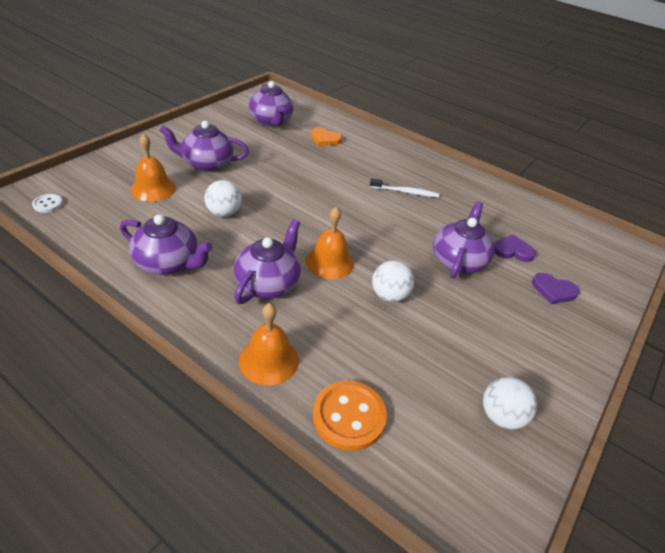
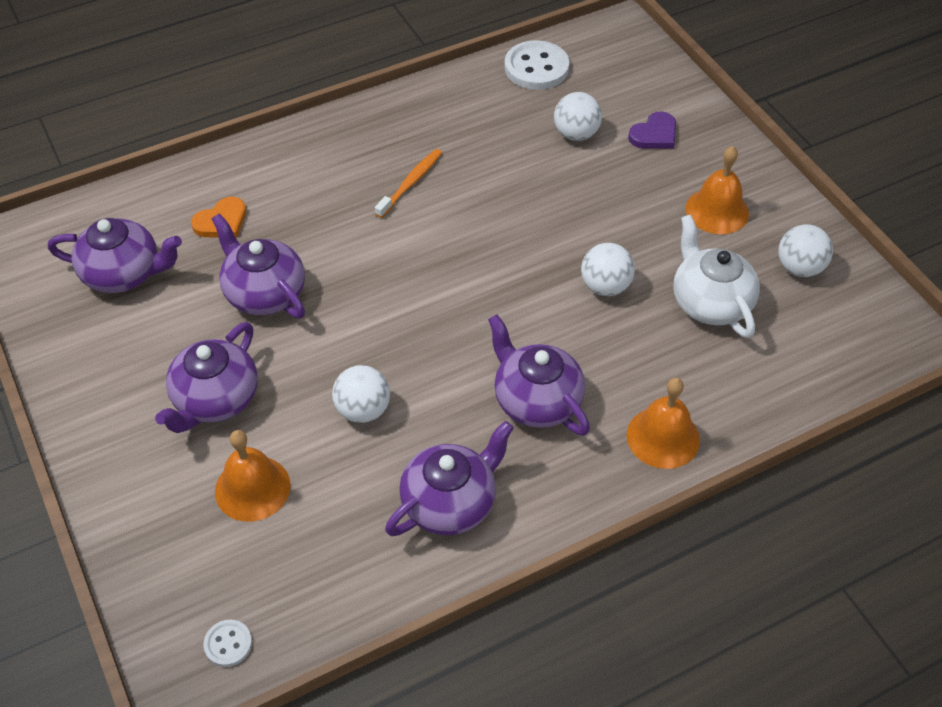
camera: 60 degrees left, 10 degrees up
(329, 262) = (521, 322): orange bell -> orange bell (717, 210)
(349, 416) = (761, 390): orange button -> none
(405, 192) = (411, 183): white toothbrush -> orange toothbrush
(418, 360) = (710, 302): none -> white teapot
(458, 261) = (572, 194): purple teapot -> purple teapot (264, 293)
(512, 250) = (576, 134): purple heart -> white ball
(550, 220) = (536, 68): none -> white button

